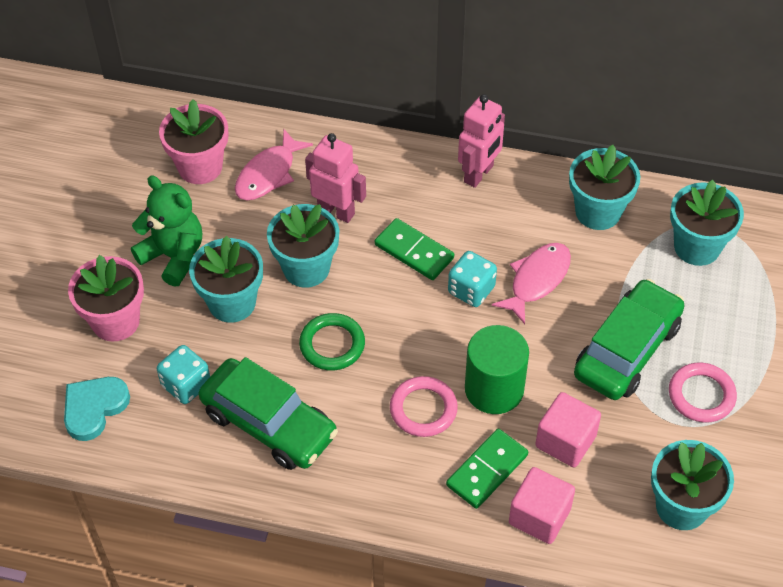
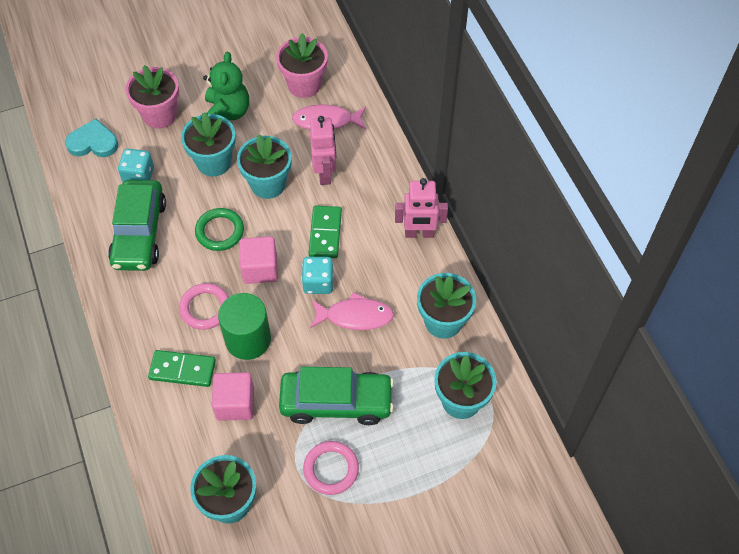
camera: 55 degrees right, 5 degrees up
(539, 516) = (167, 419): pink cube -> pink cube (260, 269)

